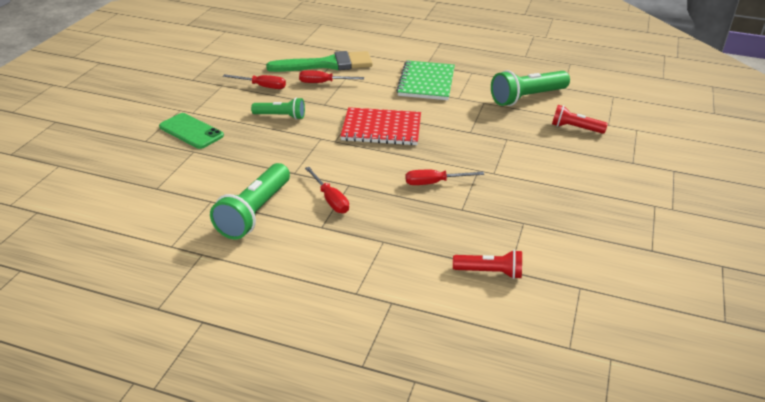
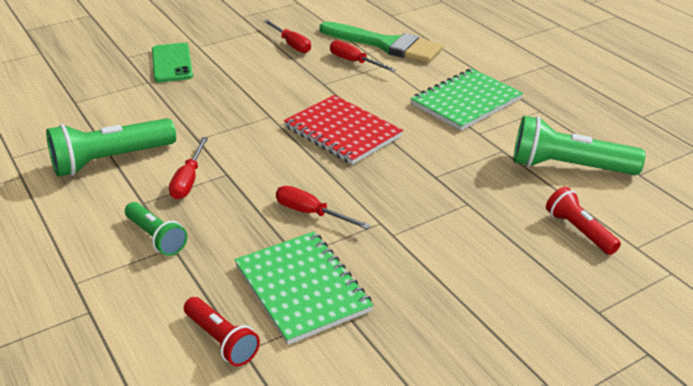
camera: 40 degrees right, 0 degrees up
(281, 116) = (265, 80): green flashlight -> green flashlight (156, 237)
(490, 224) = (302, 288): none -> green notebook

